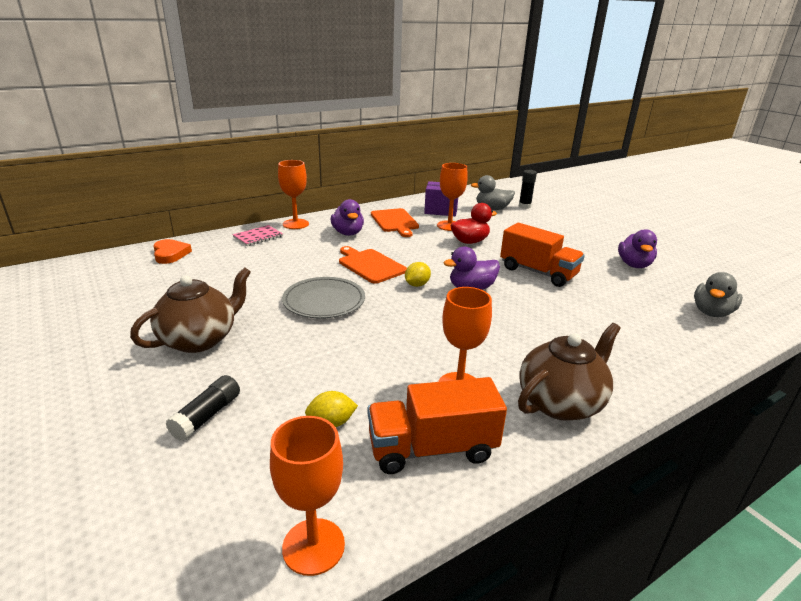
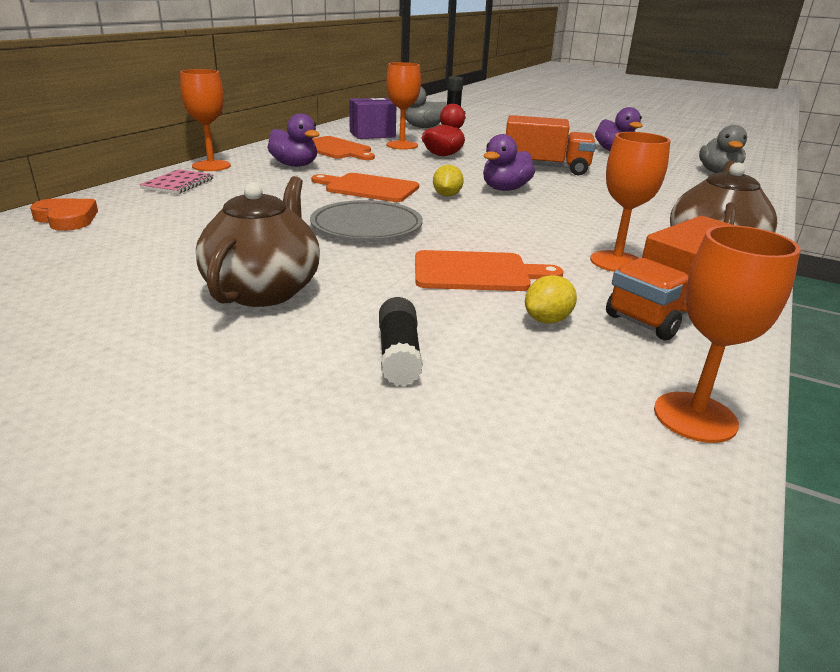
camera: 30 degrees left, 0 degrees up
(341, 364) = (477, 272): none -> orange cutting board

